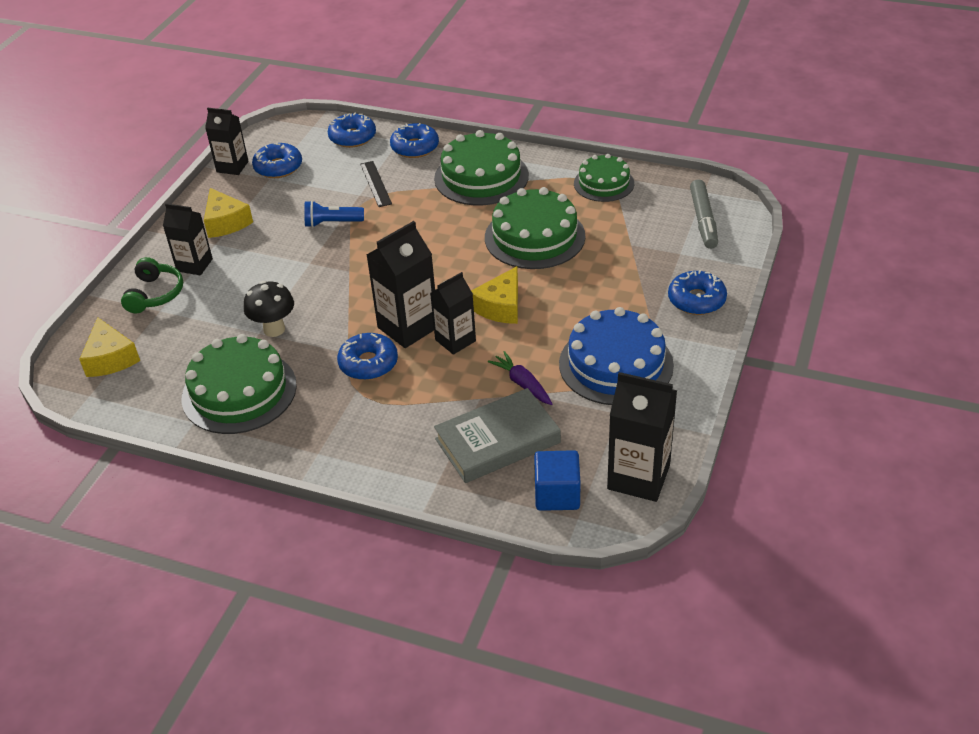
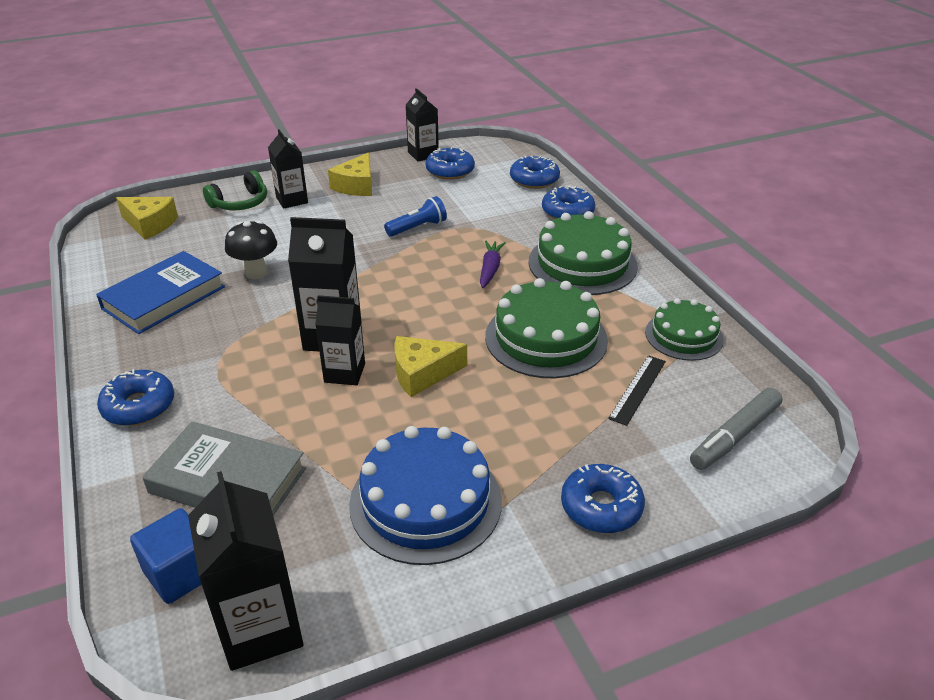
camera: 45 degrees right, 5 degrees down
(110, 358) = (150, 224): yellow cheese -> yellow cheese turned 90 degrees counterclockwise
(239, 391) = (164, 298): green cake -> blue book
(332, 223) = (417, 228): blue flashlight -> blue flashlight turned 105 degrees clockwise
(368, 363) = (262, 342): blue donut -> blue donut (139, 406)
(375, 184) = (494, 220): black ruler -> black ruler (637, 389)
(522, 384) = (327, 450): purple carrot -> purple carrot (490, 269)

